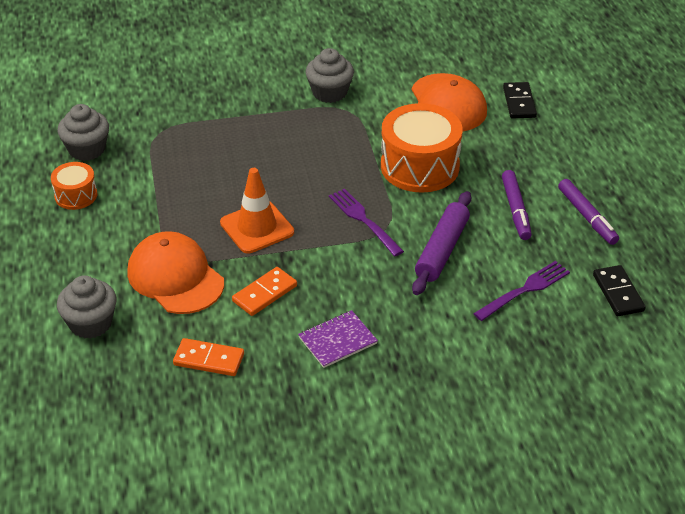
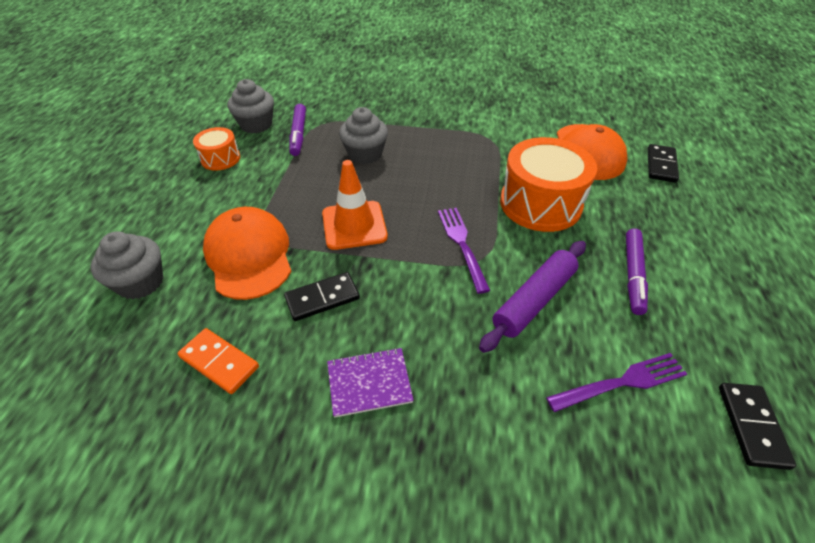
camera: 20 degrees right, 5 degrees up
(264, 293) = (322, 298): orange domino -> black domino
(329, 92) = (481, 121): grey cupcake -> grey cupcake (365, 154)
(587, 217) = (719, 305): purple marker -> purple marker (298, 134)

